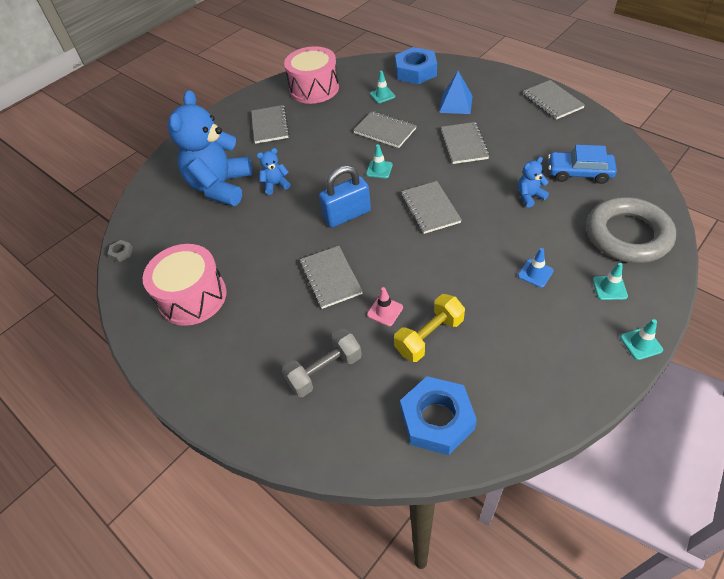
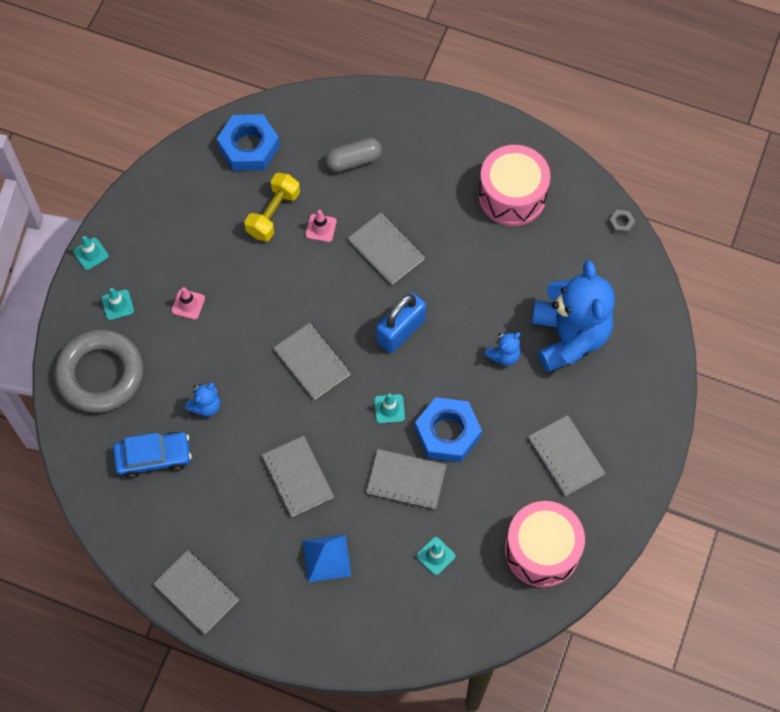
camera: 155 degrees right, 15 degrees up
(324, 371) = (353, 160): grey dumbbell -> grey capsule
(415, 71) = (405, 625): blue nut -> blue nut (447, 433)
(535, 273) = (188, 304): blue traffic cone -> pink traffic cone

